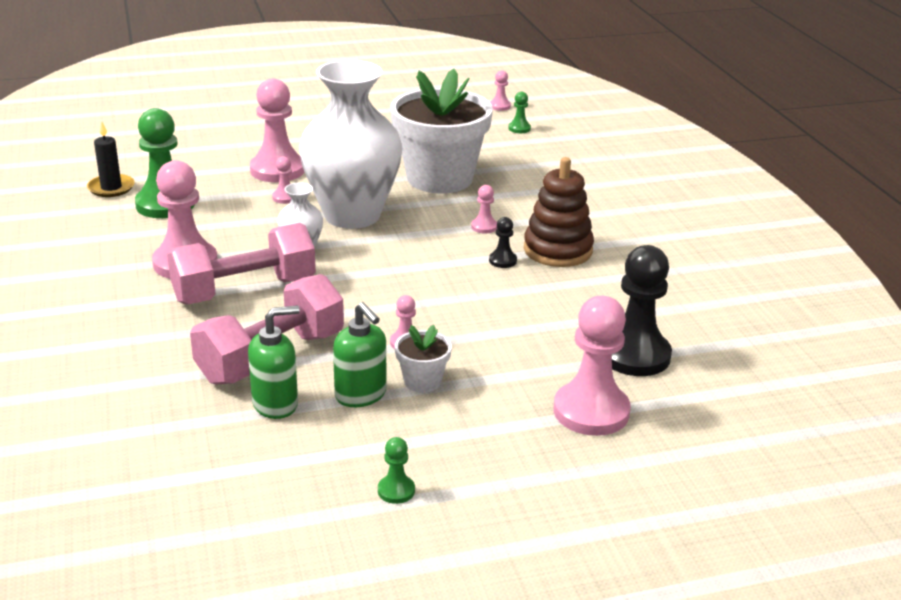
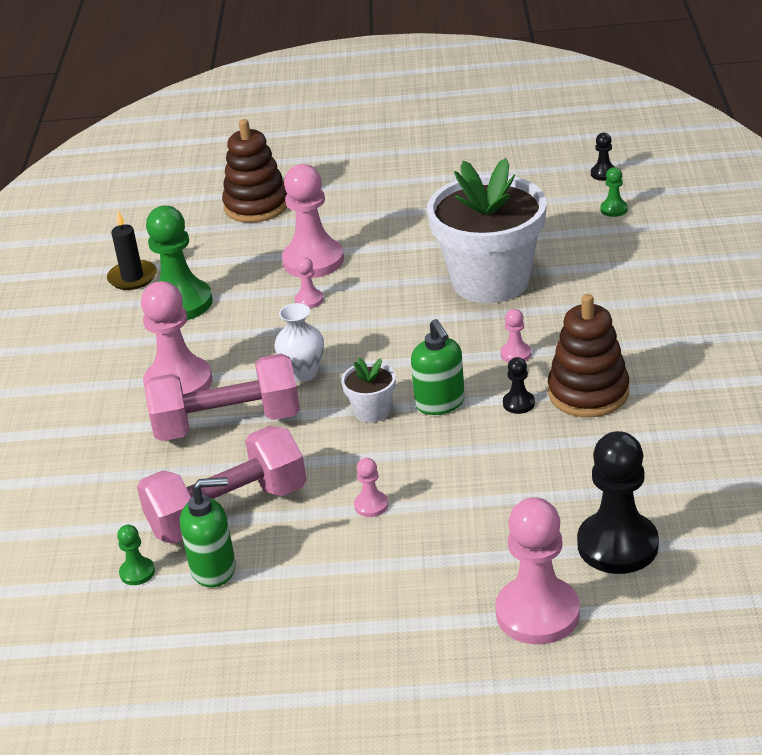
camera: 20 degrees right, 5 degrees up
(210, 134) = (256, 206): none -> brown stacking toy
(352, 215) = (373, 329): white vase -> none
(361, 395) = (302, 567): green soap dispenser -> green soap dispenser (440, 403)
(396, 491) = (298, 685): green pawn -> green pawn (137, 572)
(422, 381) = (371, 556): white flower pot -> white flower pot (372, 411)
(500, 106) = (603, 174): pink pawn -> black pawn

